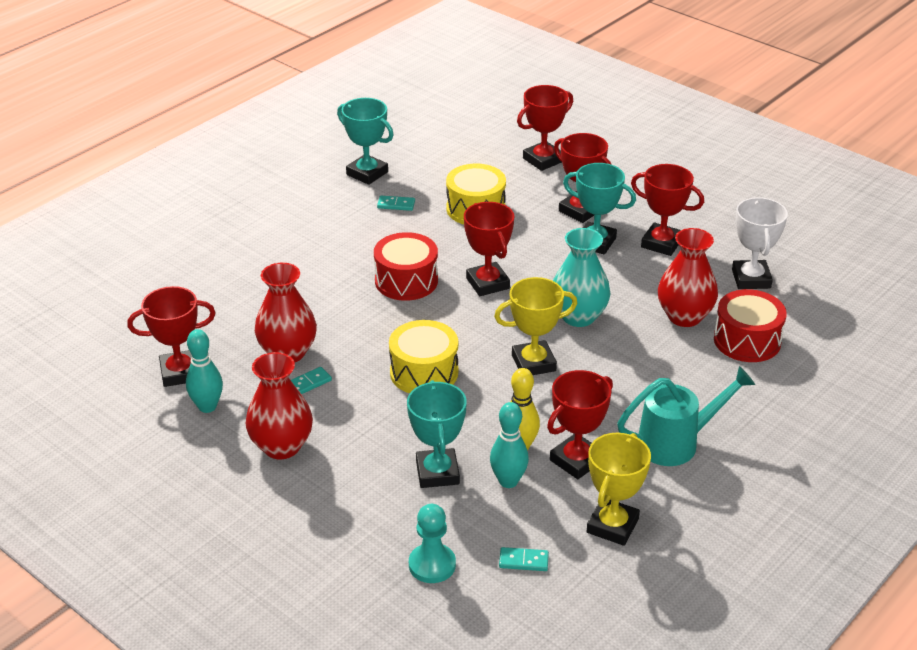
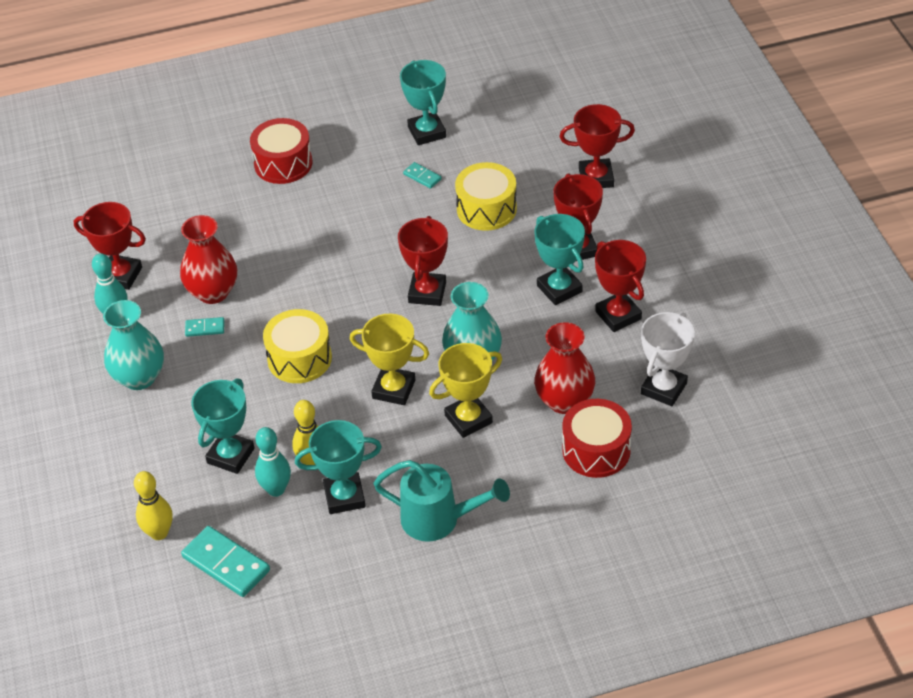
camera: 35 degrees right, 10 degrees up
(281, 446) = (139, 377): red vase -> turquoise vase
(406, 281) = (362, 261): red drum -> red drum (283, 163)
(432, 565) = (159, 533): turquoise pawn -> yellow bowling pin
(523, 561) = (226, 563): turquoise domino -> turquoise domino, size x1.95
(576, 460) = (344, 497): red trophy -> turquoise trophy
(612, 526) = (318, 568): yellow trophy -> yellow trophy (468, 419)

